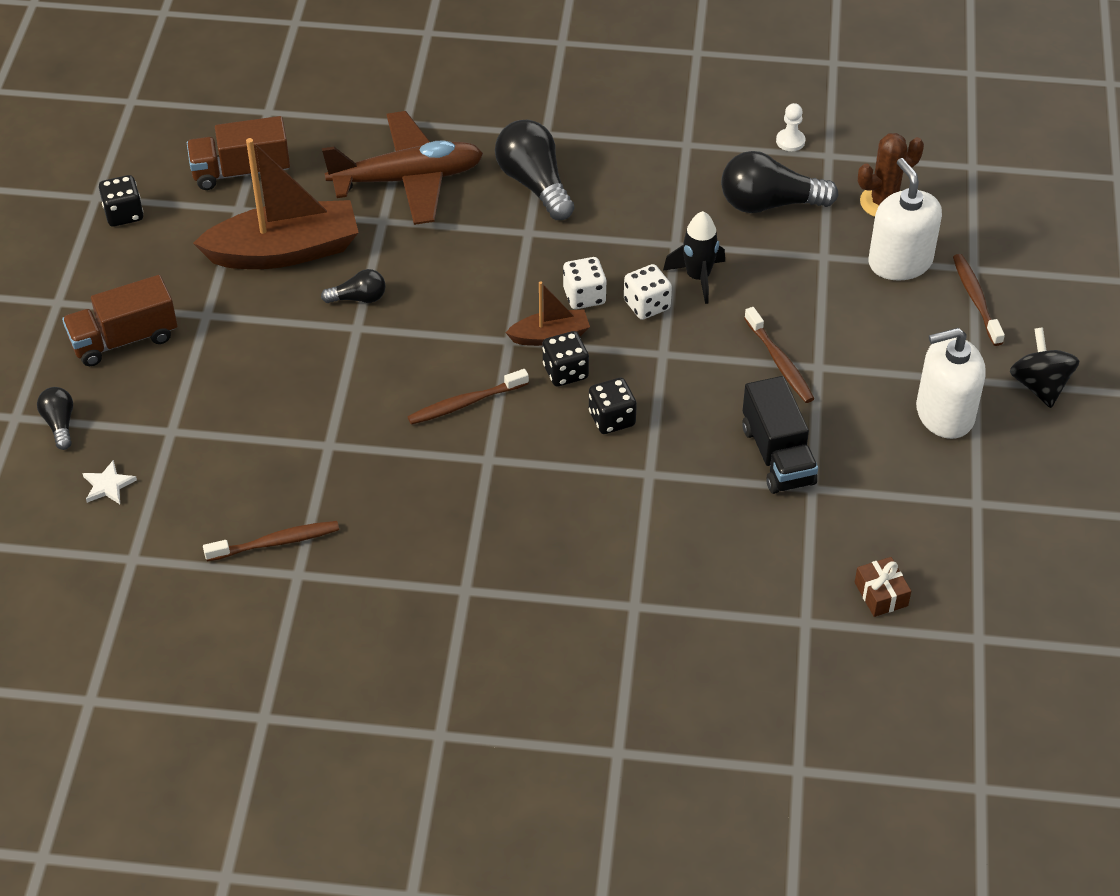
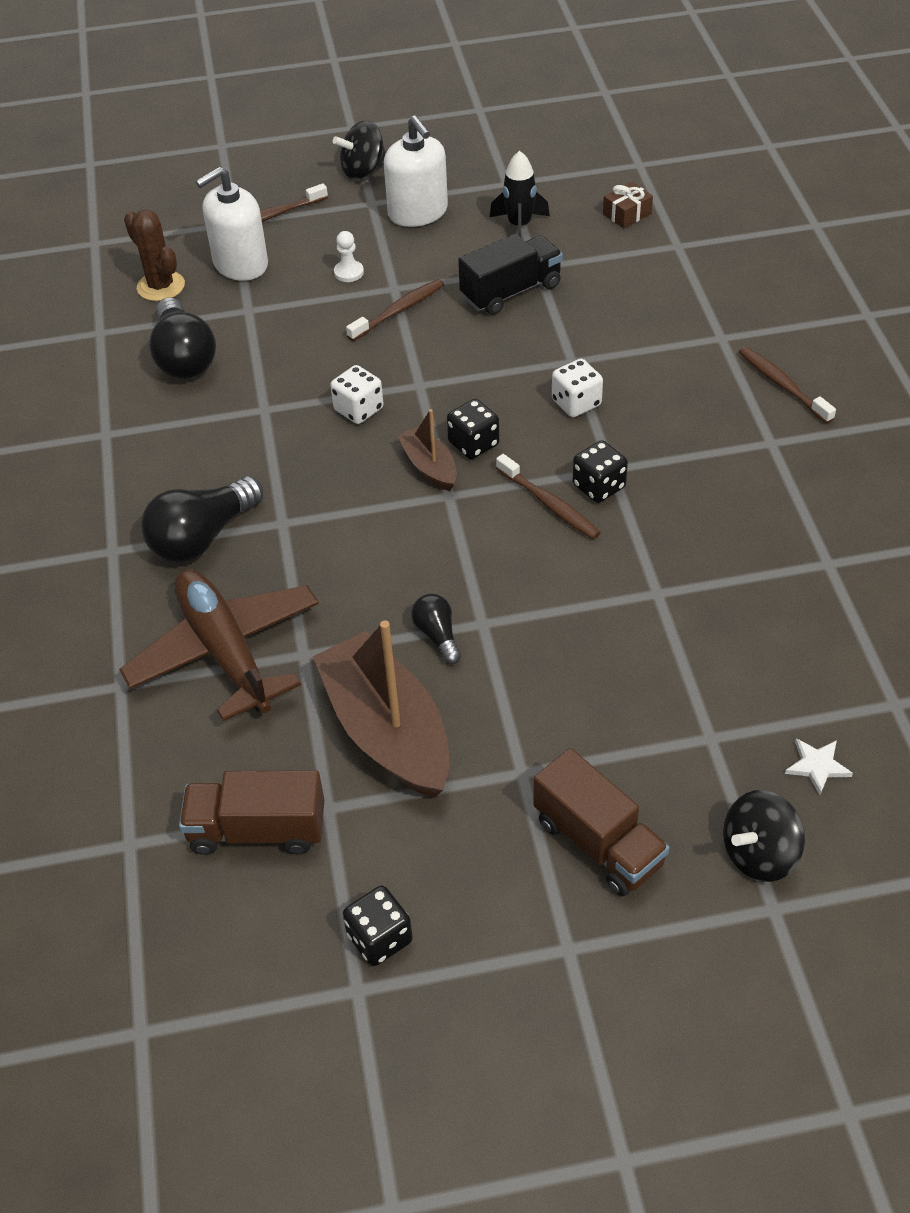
camera: 105 degrees left, 0 degrees up
(60, 424) = (759, 854): black light bulb -> black spinning top
(241, 172) = (257, 830): brown truck -> brown truck turned 120 degrees clockwise
(276, 542) = (802, 592): brown toothbrush -> brown toothbrush (782, 385)
(584, 296) = (363, 456): white dice -> white dice (576, 403)
(612, 419) = (519, 398): black dice -> black dice (599, 486)
(698, 277) = (307, 383): black rocket -> black rocket (519, 226)
(790, 141) = (83, 361): white pawn -> white pawn (349, 272)

